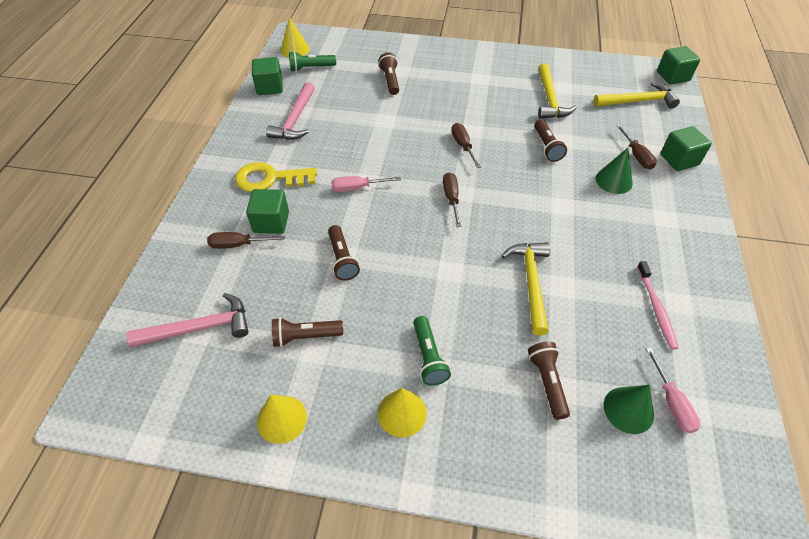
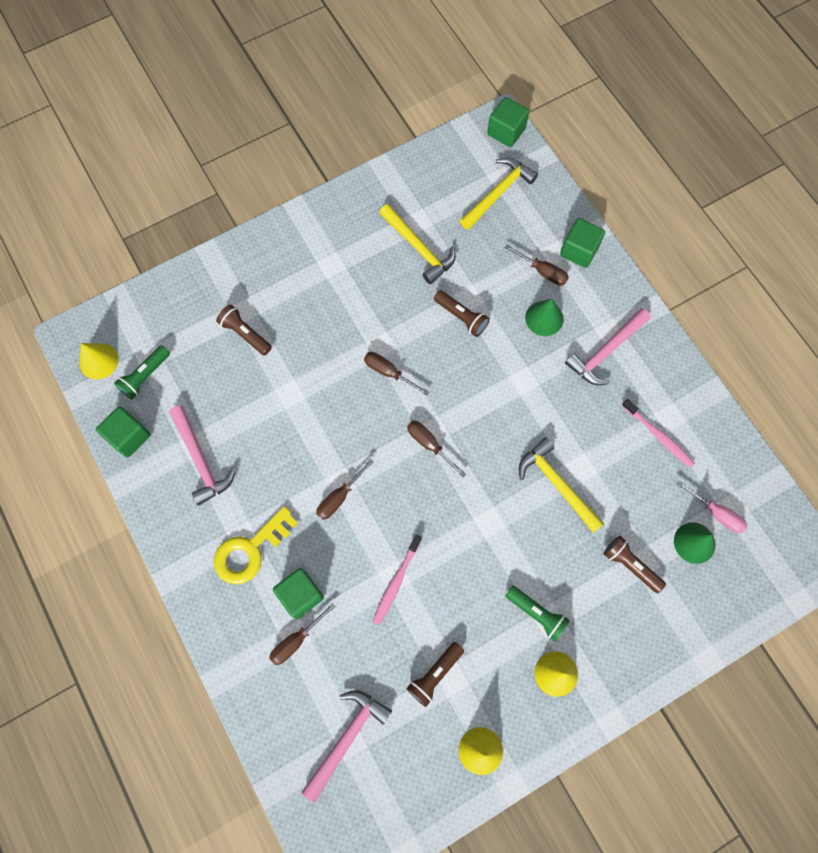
camera: 40 degrees left, 20 degrees up
(342, 259) = (396, 582): brown flashlight -> pink toothbrush
(357, 188) = (339, 497): pink screwdriver -> brown screwdriver
(651, 227) = (605, 352): none -> pink hammer

